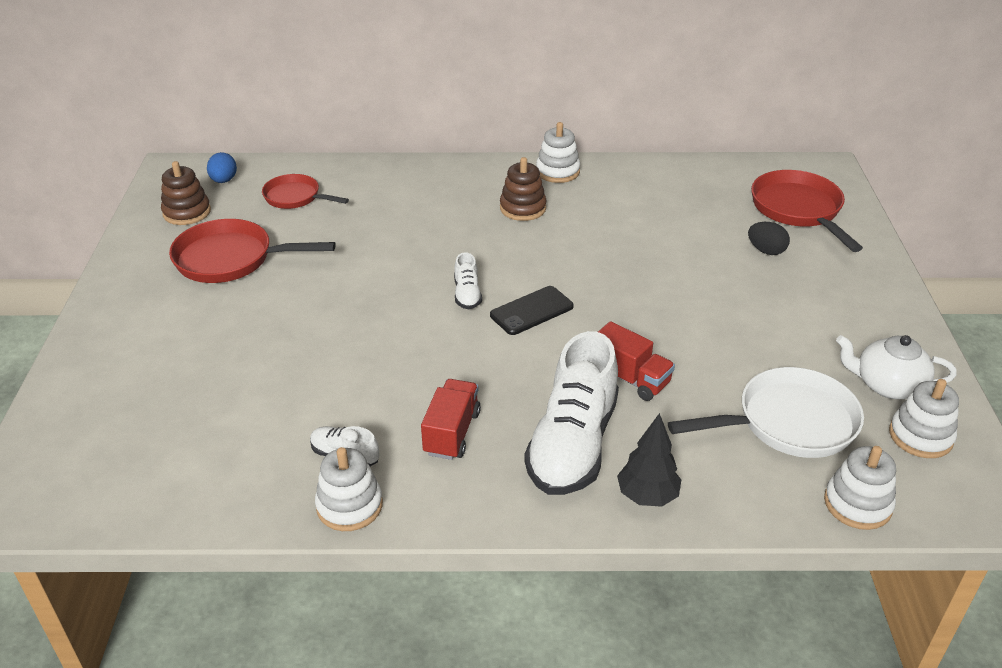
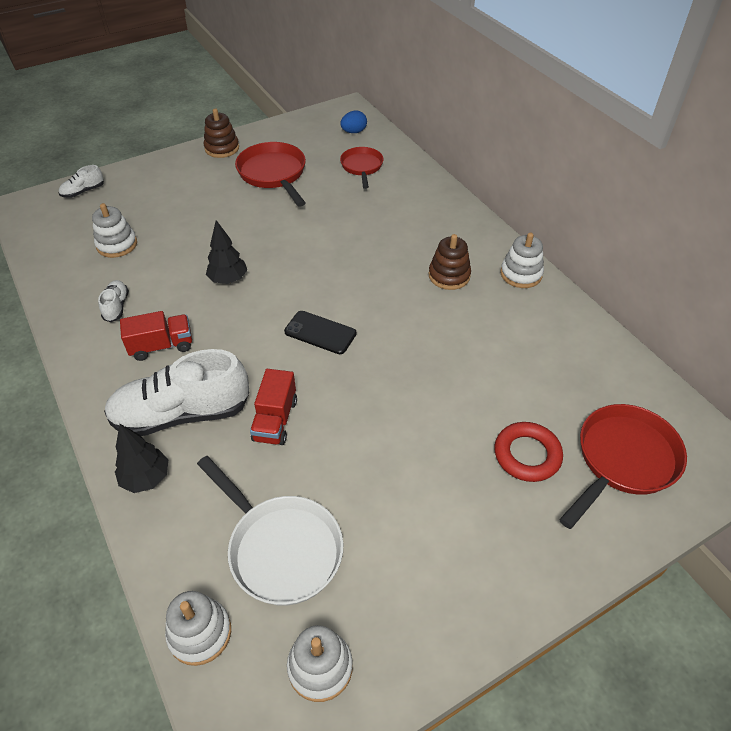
camera: 60 degrees right, 10 degrees up
(187, 212) = (307, 135): brown stacking toy -> brown stacking toy (222, 148)
(349, 506) = (73, 328): white stacking toy -> white stacking toy (117, 245)
(387, 349) = (228, 280): none -> black tree
(467, 294) = (315, 291): white shoe -> white shoe (83, 191)
(766, 251) = (527, 455): black egg -> red ring
(887, 385) = (382, 617): white teapot -> none

